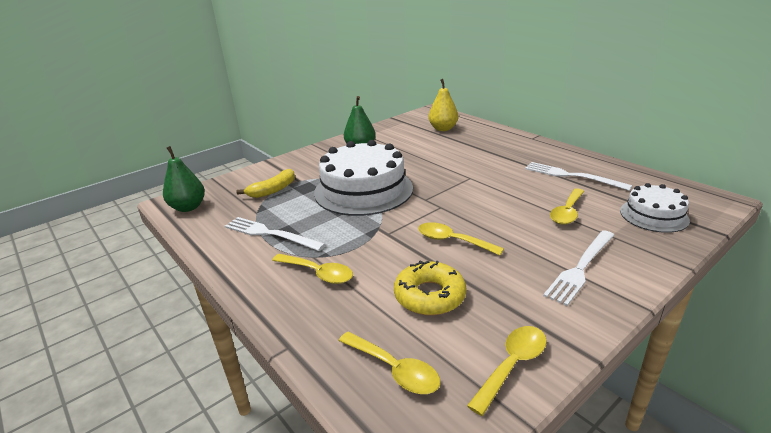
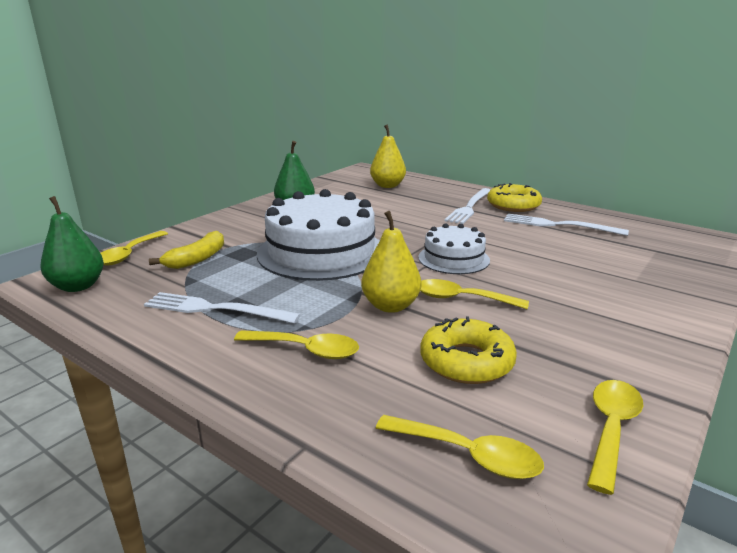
camera: 15 degrees left, 5 degrees down
(395, 242) = (390, 306): none -> yellow pear
(541, 153) = (513, 205): none -> yellow donut
(567, 212) = (575, 260): yellow spoon -> yellow spoon (129, 254)
(581, 268) = (624, 314): white fork -> white fork (469, 207)
(654, 215) = (666, 257): white cake -> white cake (453, 258)

